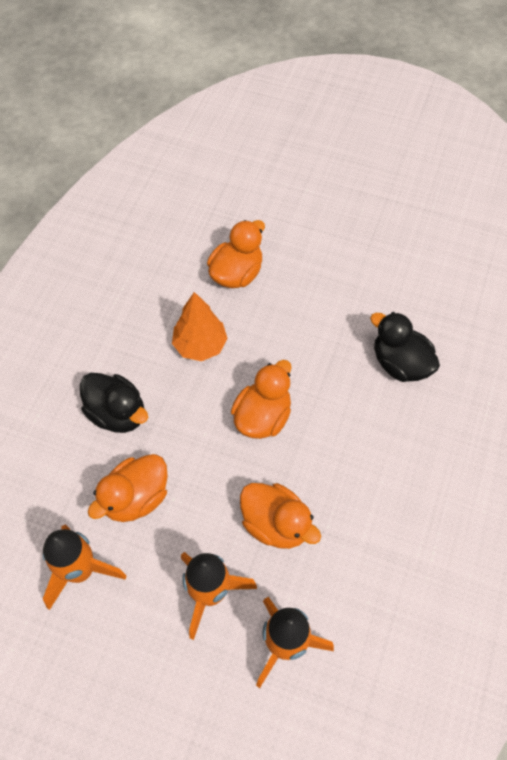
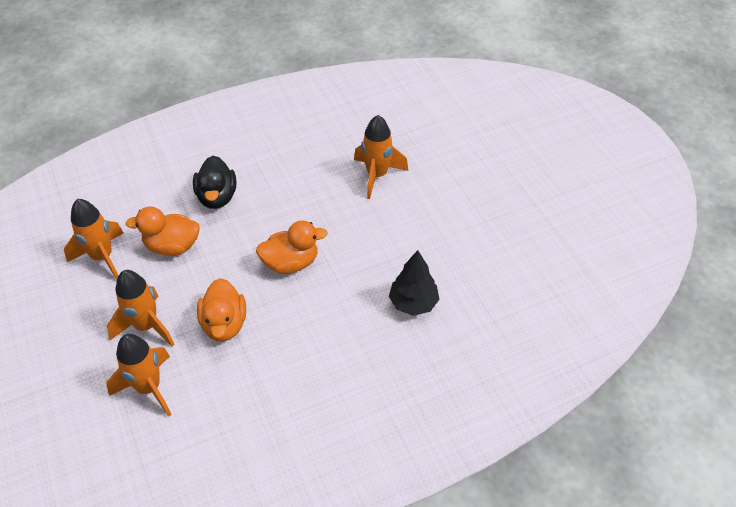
camera: 45 degrees right, 10 degrees down
(200, 345) = (305, 197): orange tree -> none
(236, 273) = (377, 175): orange duck -> orange rocket
(400, 364) = (413, 303): black duck -> black tree

